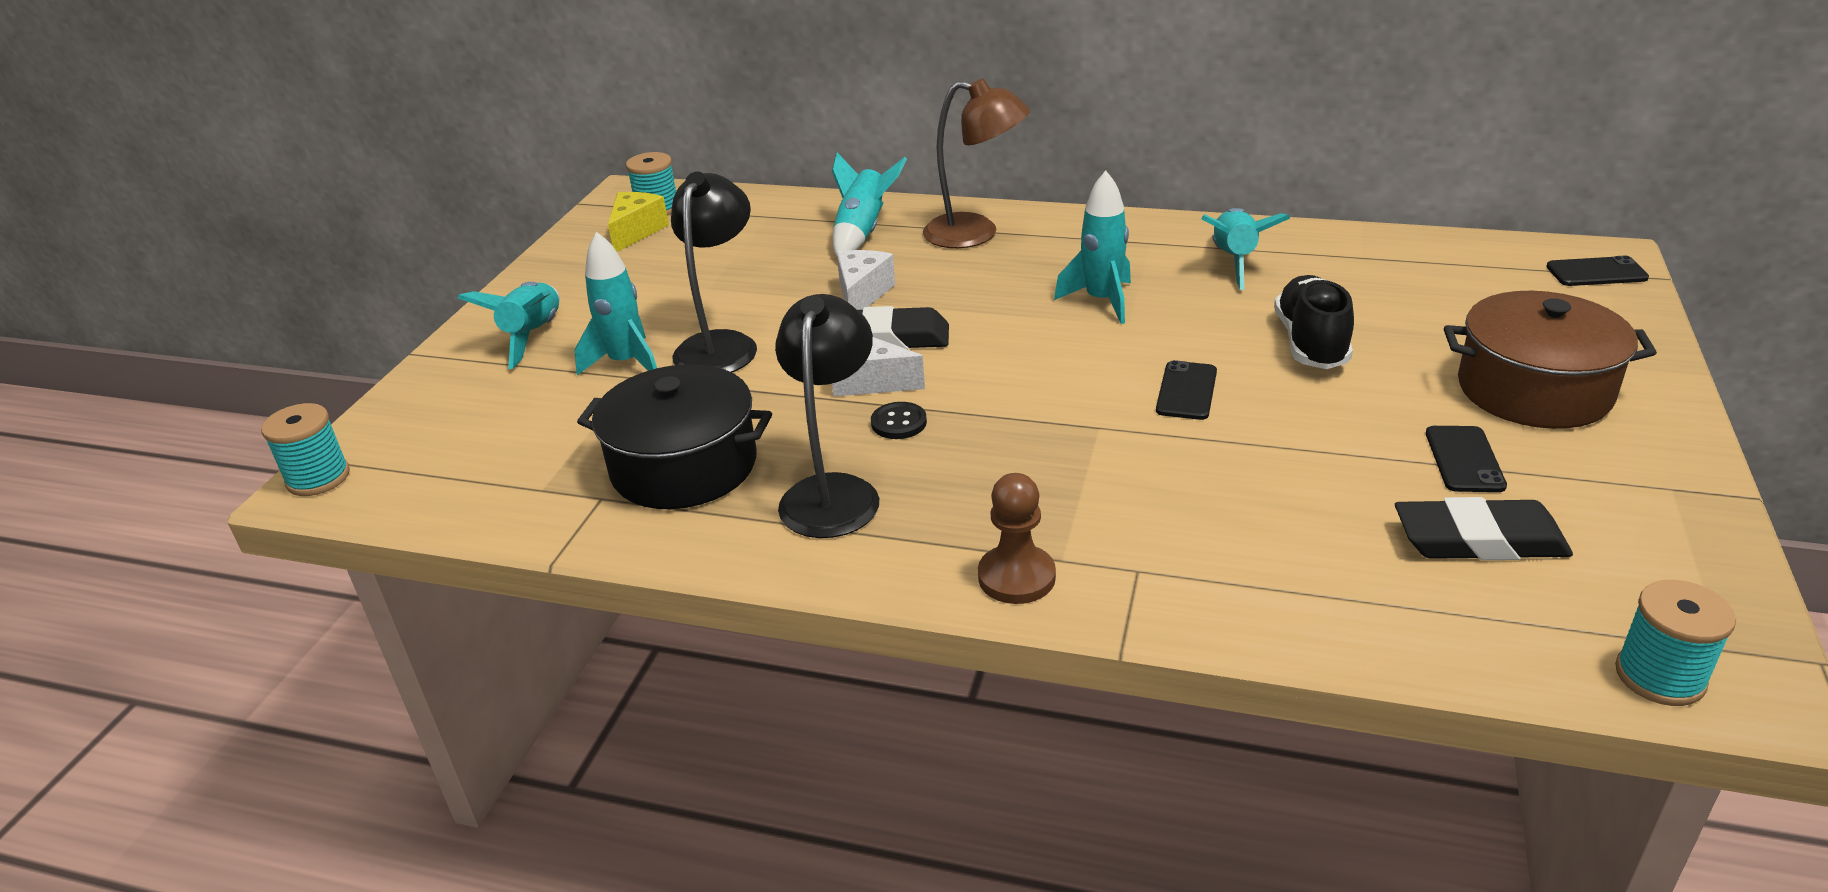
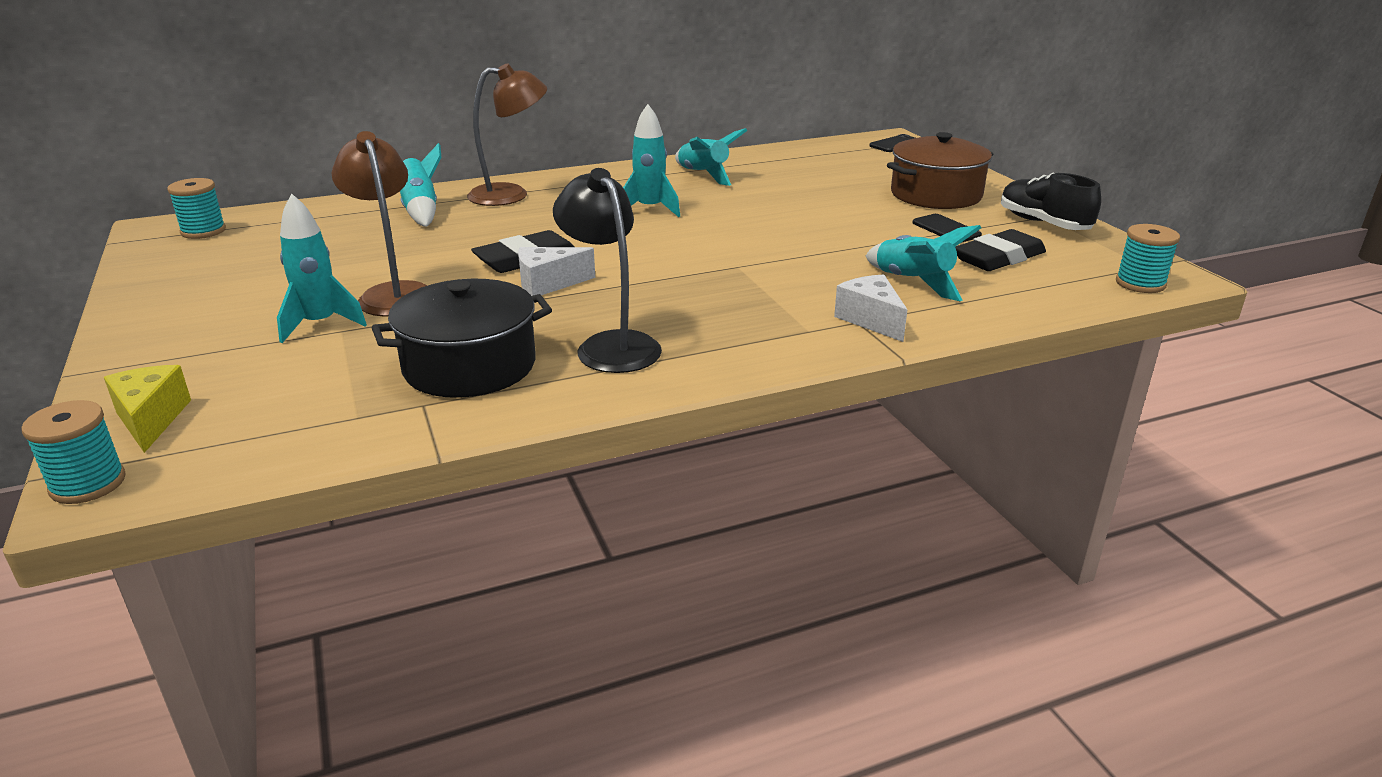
camera: 40 degrees left, 5 degrees down
(533, 336) = (194, 331): turquoise rocket -> turquoise rocket (913, 282)
(636, 232) = (203, 248): yellow cheese -> yellow cheese (151, 419)
(721, 345) = (394, 293): black lamp -> brown lamp
(862, 294) = (471, 242): white cheese -> white cheese (871, 320)
(899, 423) = (603, 298): black button -> none
(1016, 577) = (795, 347): brown pawn -> none
(1186, 391) = (764, 237): black phone -> none
(1311, 343) = (800, 201): black shoe -> black shoe (1043, 223)

